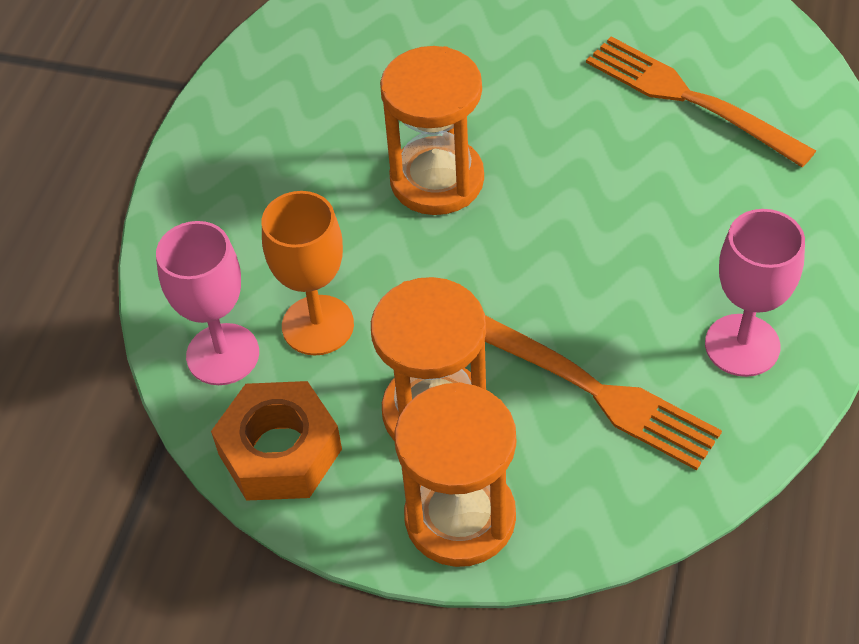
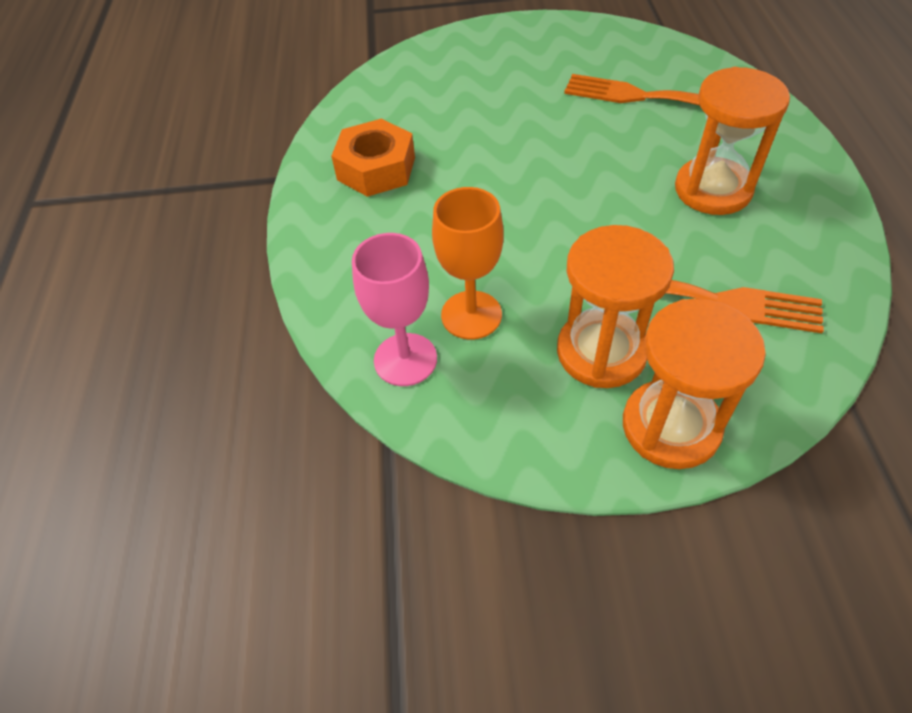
camera: 20 degrees left, 0 degrees up
(280, 451) = (494, 421): orange nut -> orange nut (376, 168)
(437, 180) = (504, 190): orange hourglass -> orange hourglass (712, 190)
(742, 345) = (791, 238): pink goblet -> none

